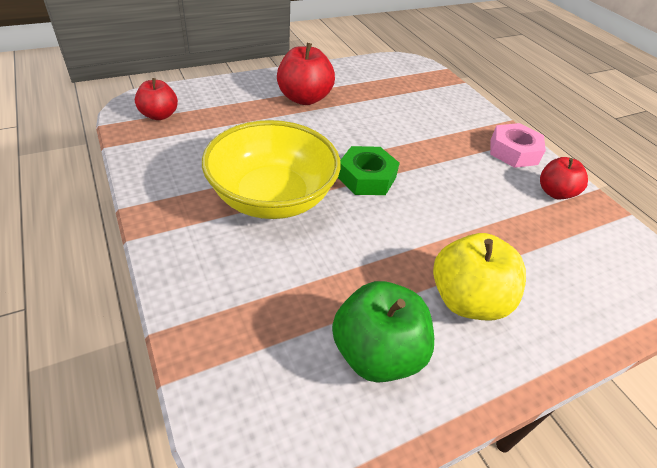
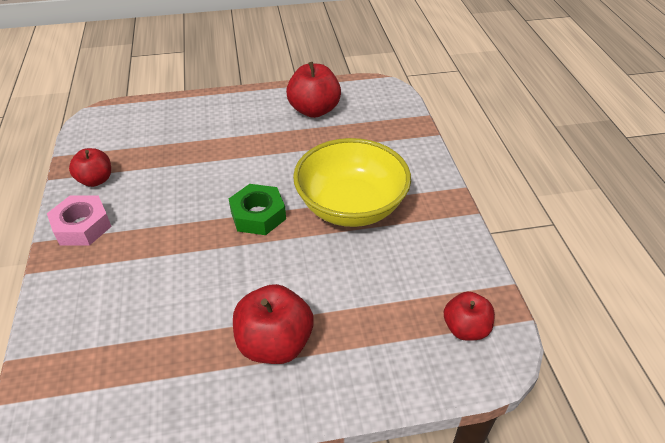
camera: 160 degrees left, 0 degrees up
(376, 353) = (314, 110): green apple -> red apple
(467, 300) = (243, 124): yellow apple -> none

